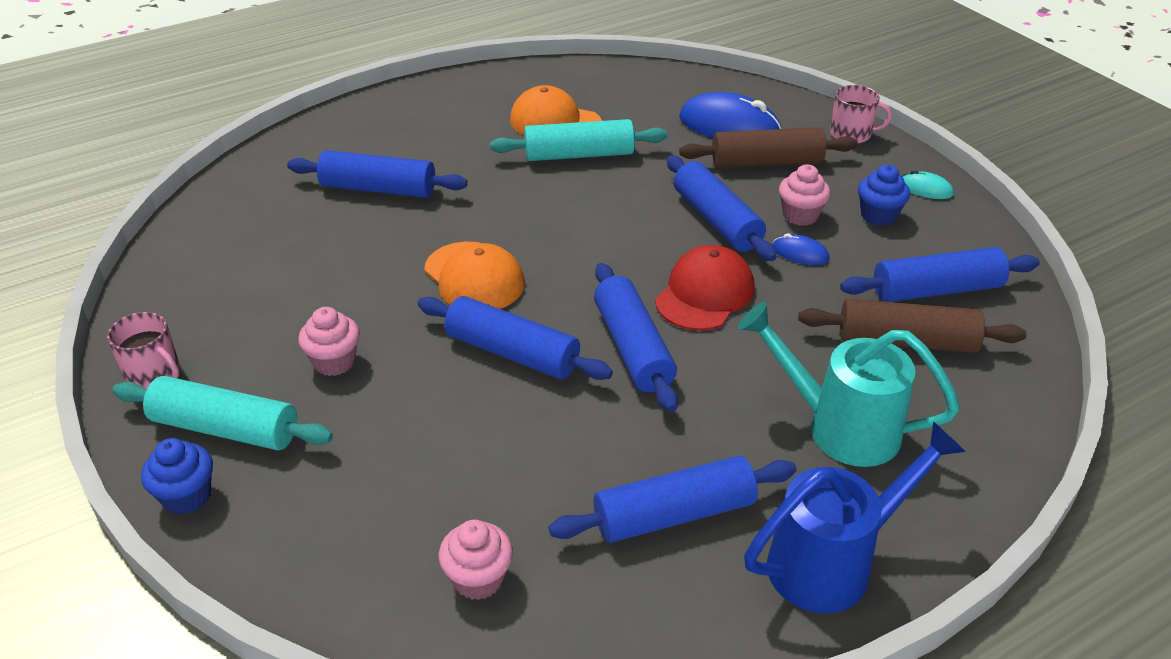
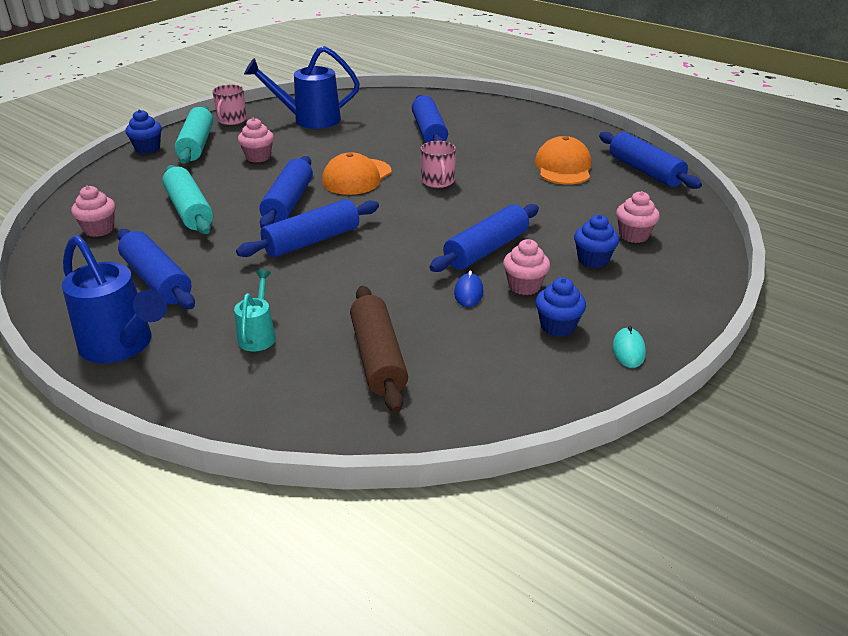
camera: 70 degrees right, 5 degrees down
(236, 287) = (310, 120): none -> blue watering can
(579, 155) = (527, 183): turquoise rolling pin -> turquoise rolling pin (189, 210)
(704, 294) = (388, 258): red cap -> none
(729, 126) = (633, 235): blue mouse -> pink cupcake
(766, 162) = (593, 260): brown rolling pin -> blue cupcake
(840, 428) = (258, 335): turquoise watering can -> turquoise watering can, size x0.53
(851, 134) = (687, 298): pink mug -> pink mug (438, 181)
(936, 290) = (462, 369): blue rolling pin -> blue rolling pin (645, 171)

